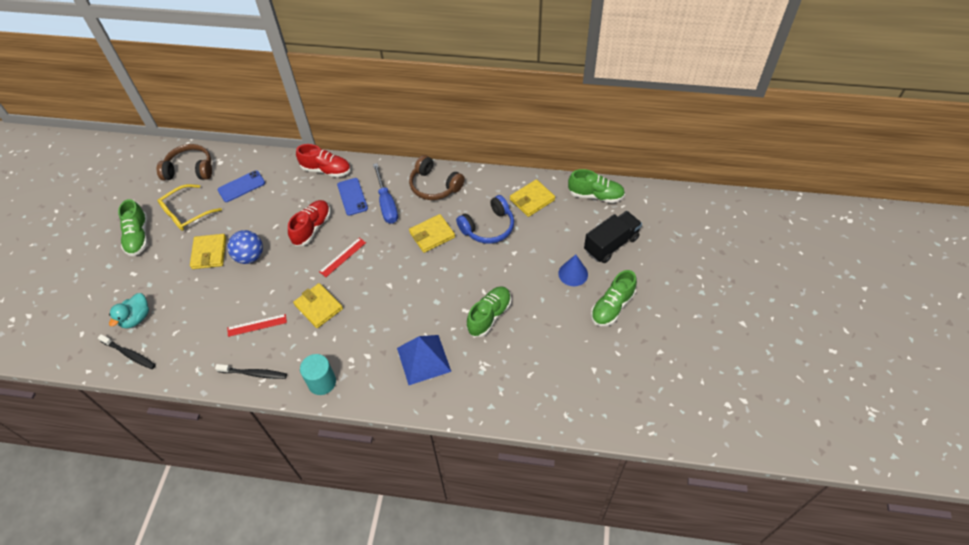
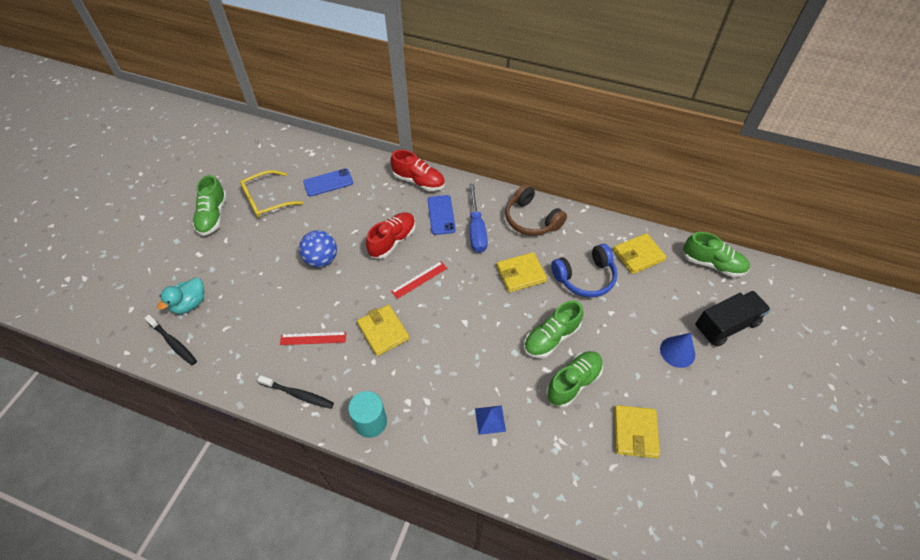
camera: 10 degrees right, 0 degrees up
(190, 169) = (280, 155): brown headphones -> none
(209, 253) = (280, 247): yellow wallet -> yellow wallet (635, 432)
(423, 359) = (490, 419): blue pyramid -> blue pyramid, size x0.53
(612, 307) = (721, 402): green shoe -> green shoe (551, 338)

